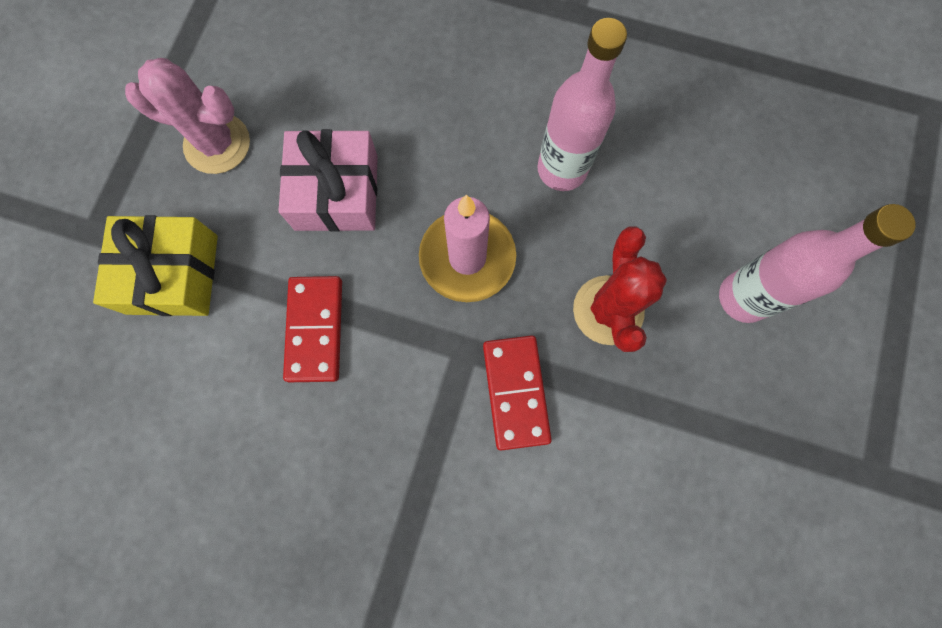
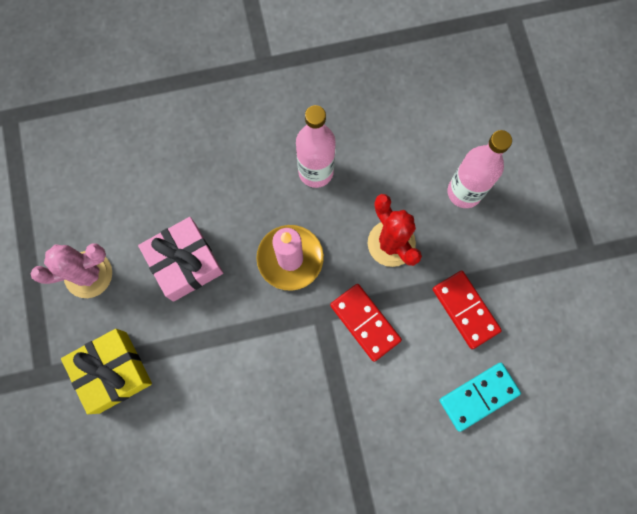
camera: 30 degrees left, 0 degrees up
(315, 329) = (223, 354): red domino -> red domino (465, 310)
(613, 581) = (479, 396): none -> turquoise domino

